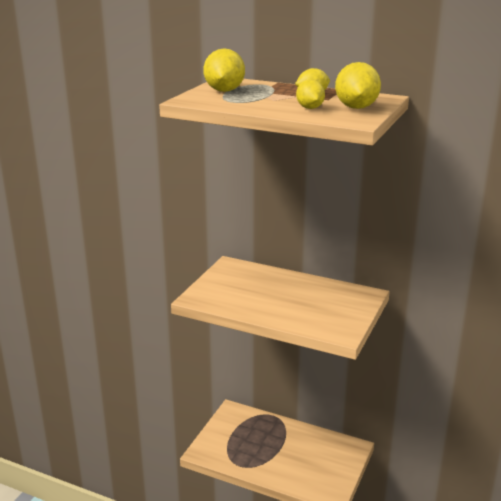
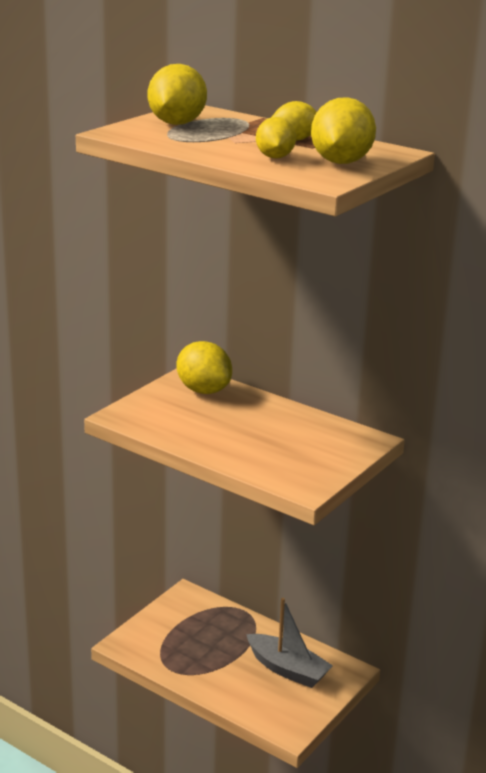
camera: 10 degrees right, 0 degrees up
(243, 273) = (203, 390): none -> yellow lemon
(315, 452) = (287, 669): none -> grey boat

